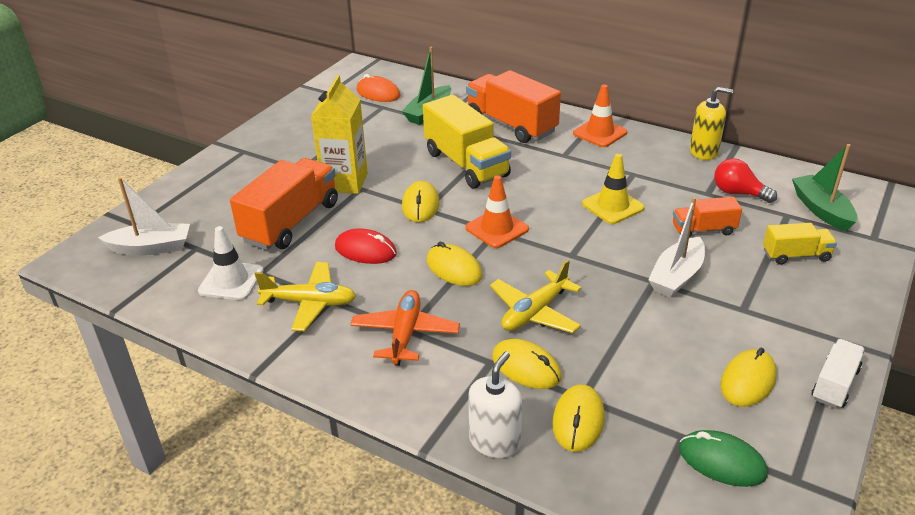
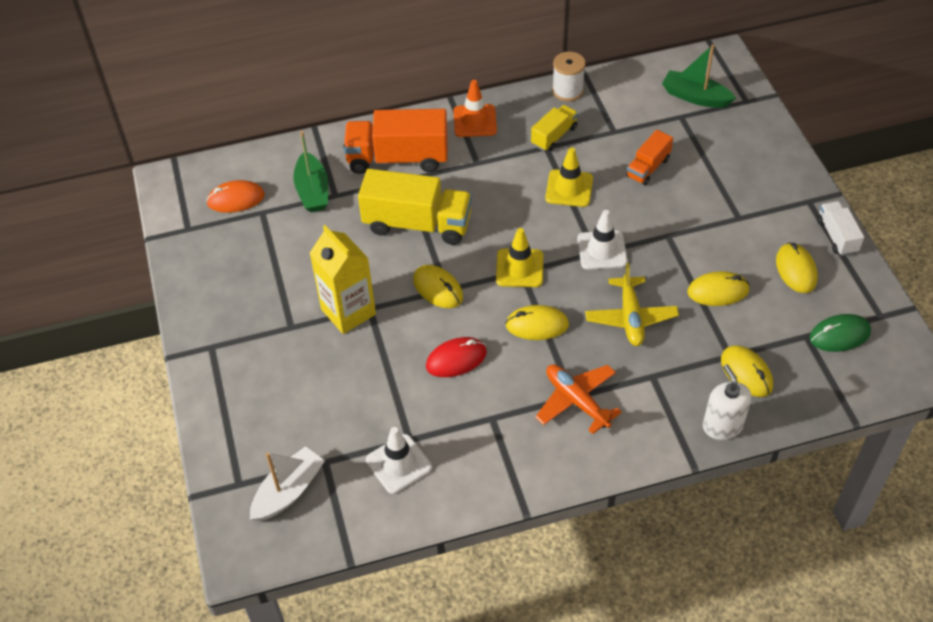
camera: 45 degrees left, 15 degrees up
(291, 222) = (363, 380): orange truck -> none
(309, 303) = (482, 432): yellow plane -> none
(497, 228) = (519, 268): orange traffic cone -> yellow traffic cone
(526, 367) = (676, 362): yellow mouse -> yellow mouse (718, 291)
(579, 257) = (602, 250): none -> white traffic cone
(676, 276) = (676, 221): white boat -> none
(704, 152) = (567, 91): yellow soap dispenser -> white spool
(738, 193) = (632, 117): red light bulb -> none
(796, 255) = (721, 149): yellow truck -> yellow truck (554, 136)

